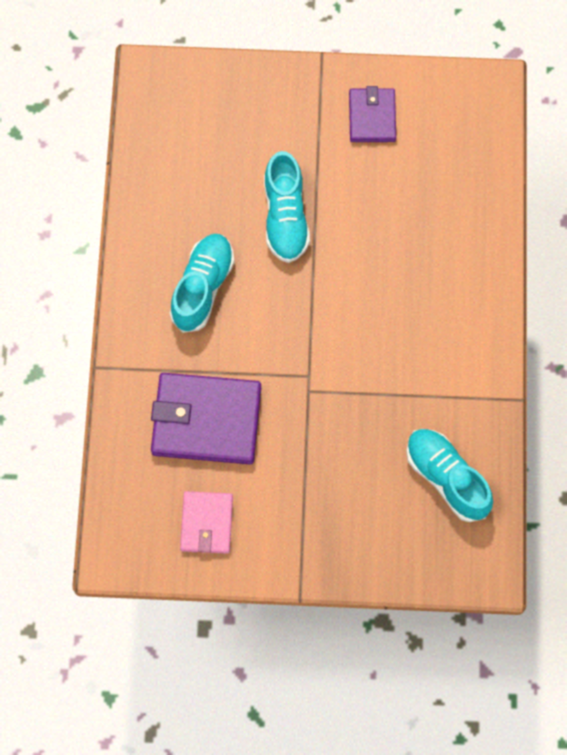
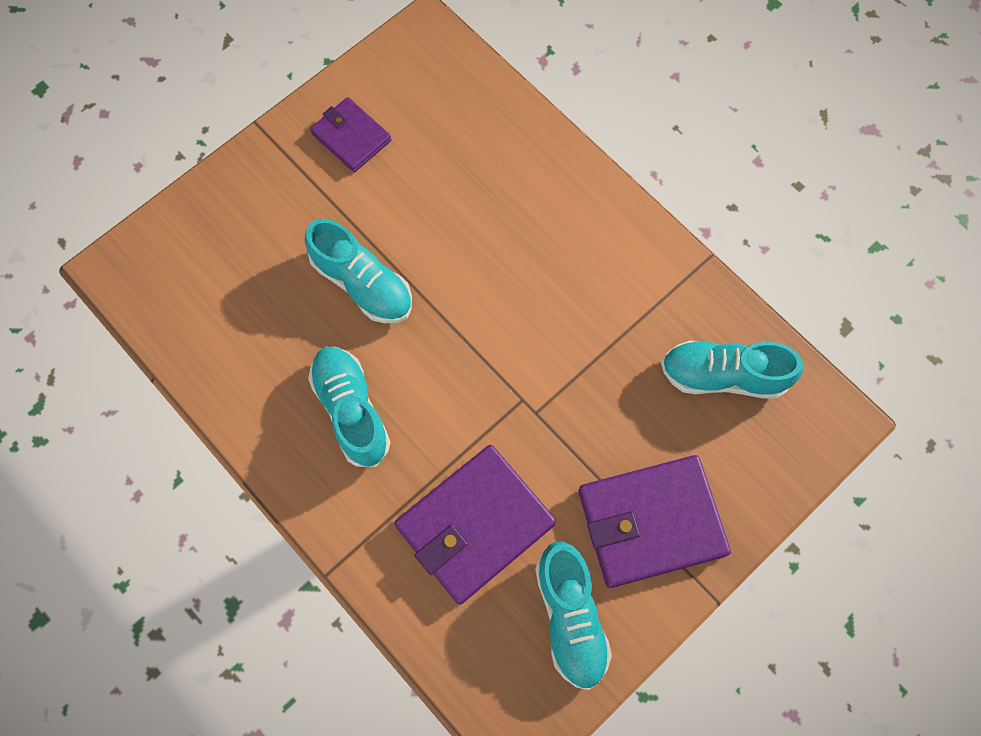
camera: 45 degrees left, 0 degrees up
(207, 523) = (570, 617): pink wallet -> turquoise shoe
(309, 518) = (651, 522): none -> purple wallet

